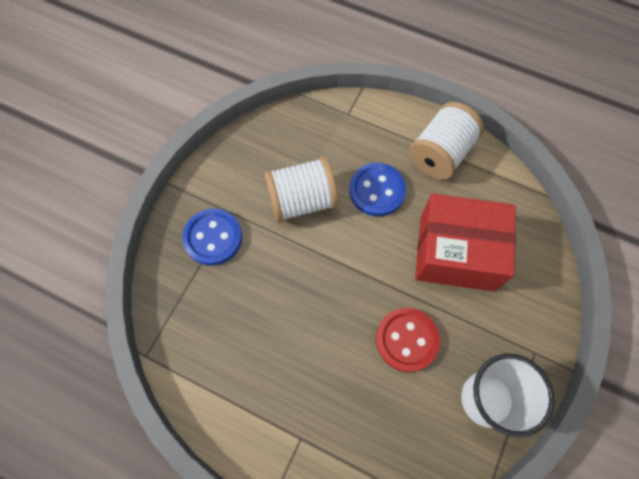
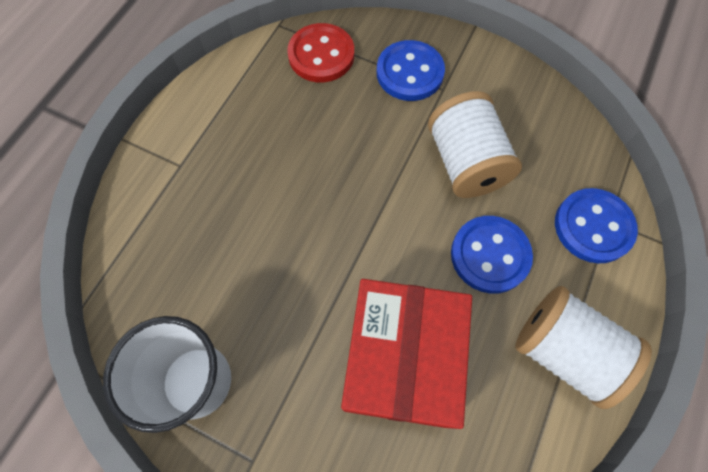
camera: 90 degrees right, 0 degrees up
(353, 124) = (593, 227): none -> blue button
(407, 340) = (280, 283): red button -> red button (321, 55)

